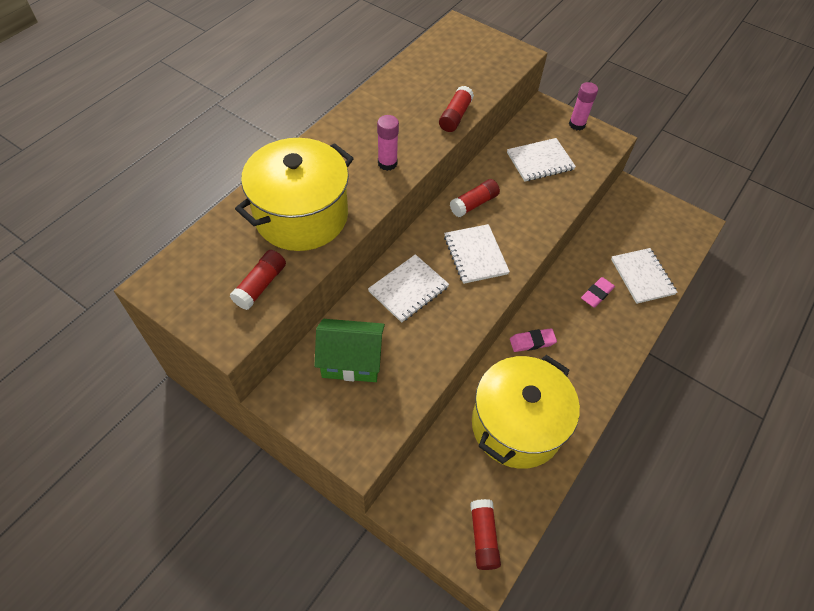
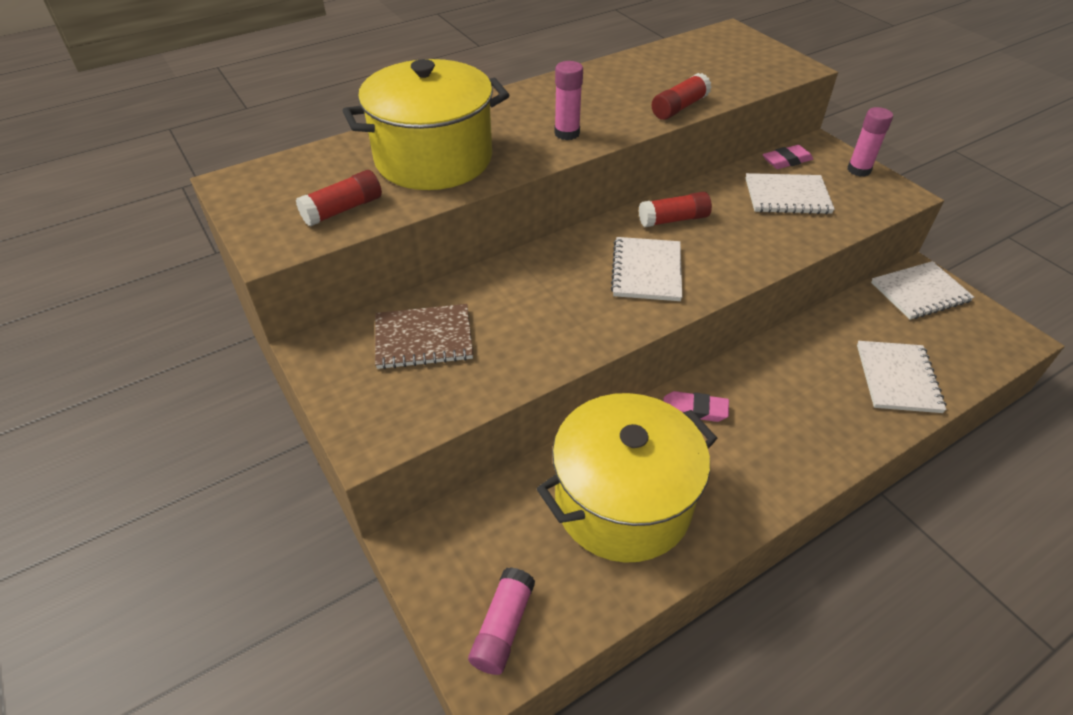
camera: 25 degrees right, 10 degrees down
(351, 361) = (423, 338): green house -> brown notebook
(408, 289) = (539, 284): white notebook -> white notebook (920, 292)
(483, 537) = (503, 627): red glue stick -> pink glue stick
(597, 294) = (817, 380): pink eraser -> pink eraser (786, 161)

